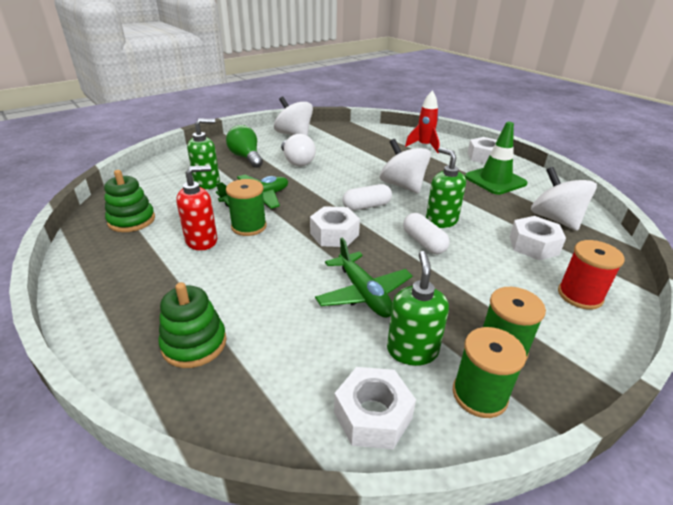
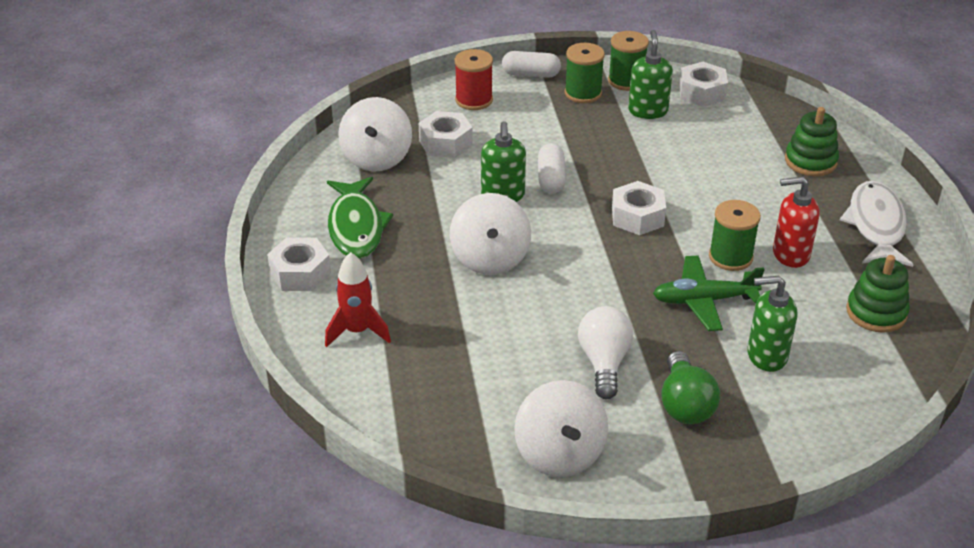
camera: 150 degrees left, 5 degrees up
(121, 287) = (876, 225): none -> white fish
(363, 293) = (653, 154): green plane -> none
(366, 206) = (569, 241): white capsule -> white capsule (531, 74)
(412, 350) = (648, 111): green soap dispenser -> green soap dispenser turned 150 degrees clockwise
(495, 180) = (356, 227): green traffic cone -> green fish

